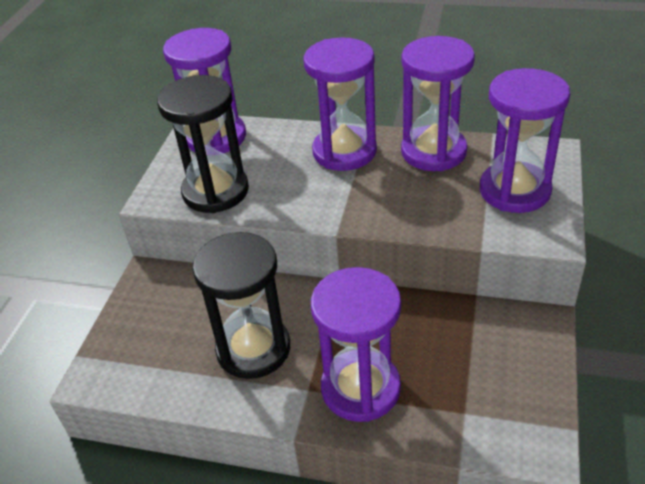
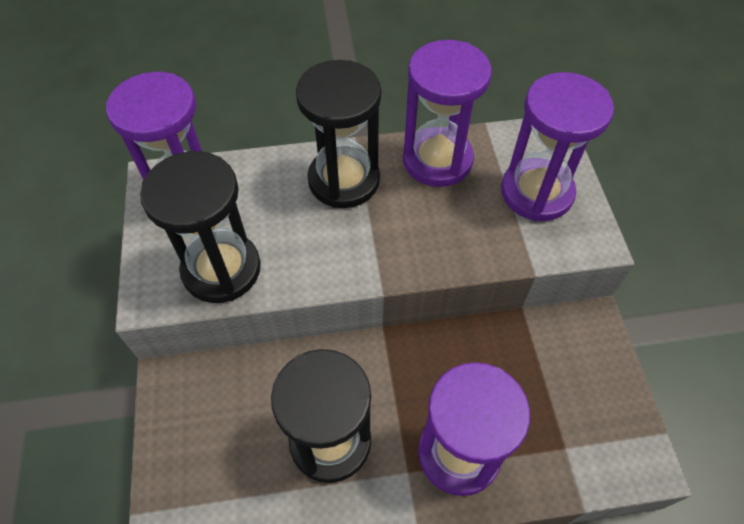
camera: 25 degrees left, 15 degrees up
(344, 151) = (344, 180): purple hourglass -> black hourglass

